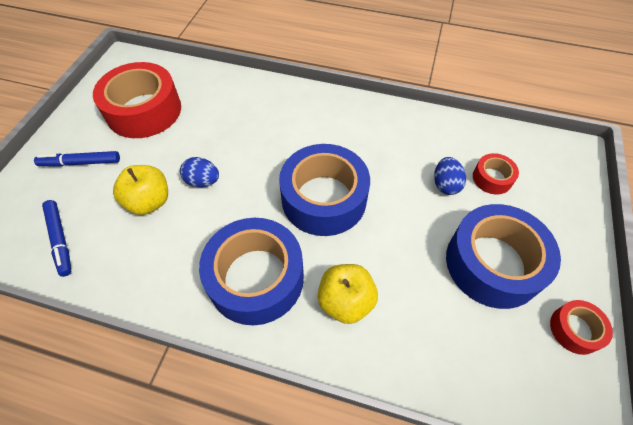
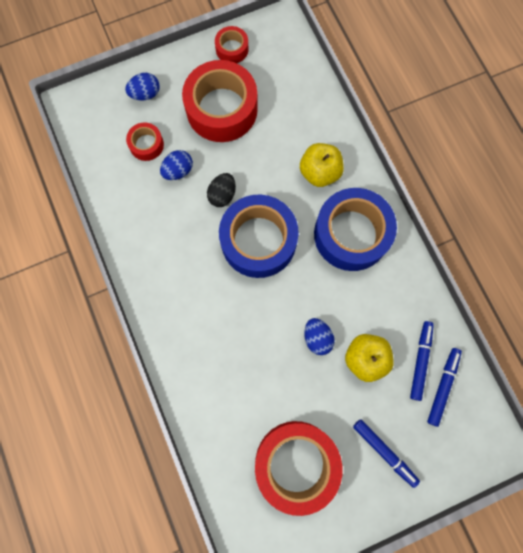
camera: 130 degrees left, 20 degrees up
(97, 240) = (420, 361): none -> blue marker
(392, 201) = (222, 195): none -> black egg
(493, 263) = (221, 109): blue tape -> red tape
(555, 210) = (145, 94): none -> blue egg

